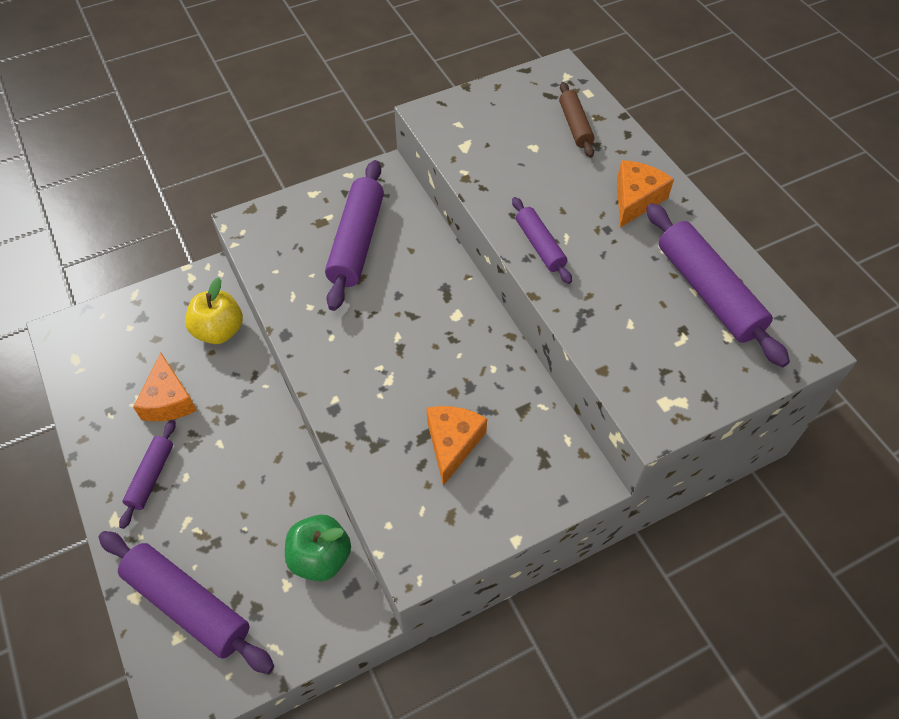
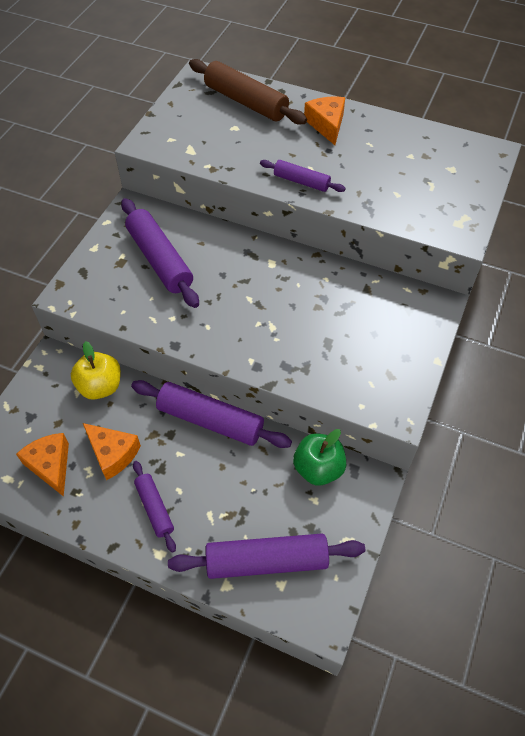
camera: 40 degrees left, 0 degrees up
(452, 443) = (348, 335): orange cheese -> orange cheese (50, 465)
(575, 126) = (246, 102): brown rolling pin -> brown rolling pin, size x1.77
(708, 292) = (418, 152): purple rolling pin -> purple rolling pin (210, 420)

